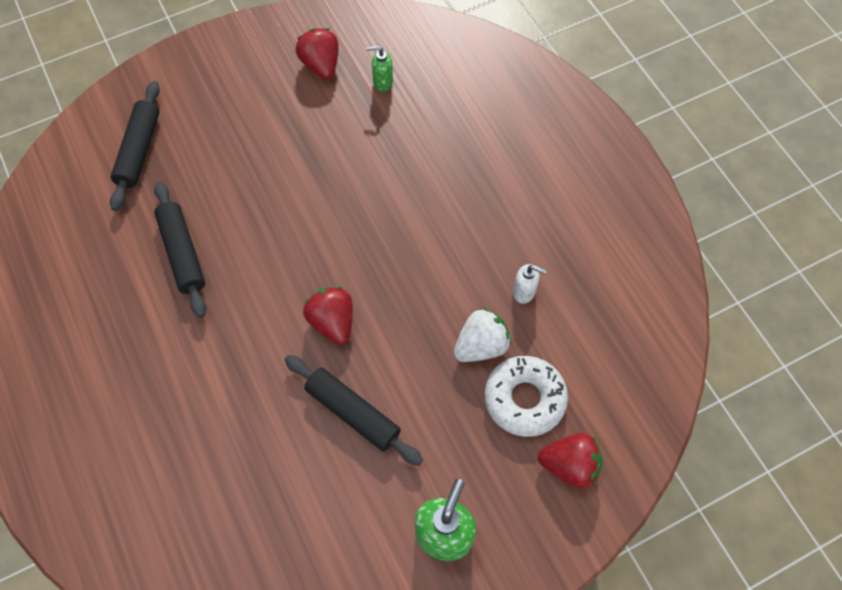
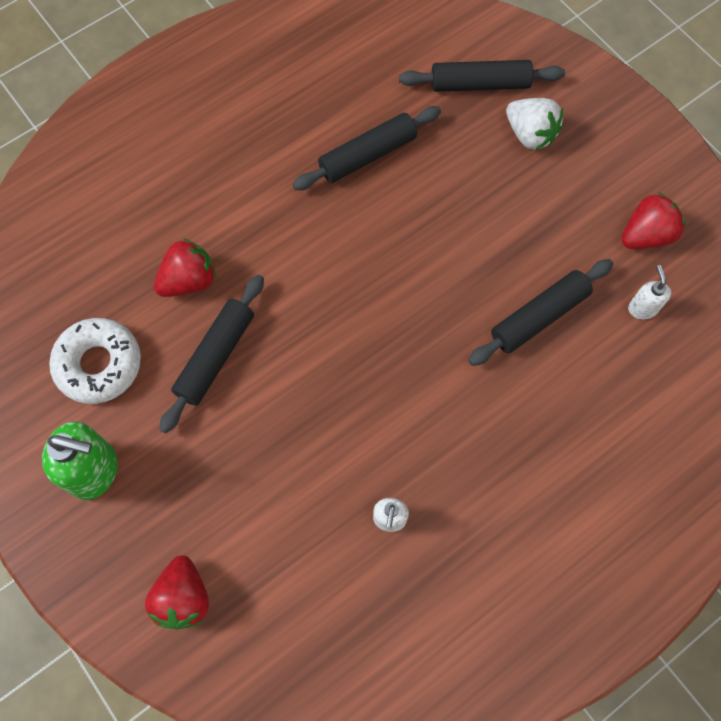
camera: 80 degrees right, 5 degrees up
(332, 322) = (315, 316): red strawberry -> red strawberry (189, 280)
(373, 152) = (539, 317): none -> black rolling pin
(382, 82) = (642, 308): green soap dispenser -> white soap dispenser
(481, 345) = (312, 478): white strawberry -> white strawberry (530, 134)
(524, 399) = (255, 536): white donut -> white donut (99, 364)

